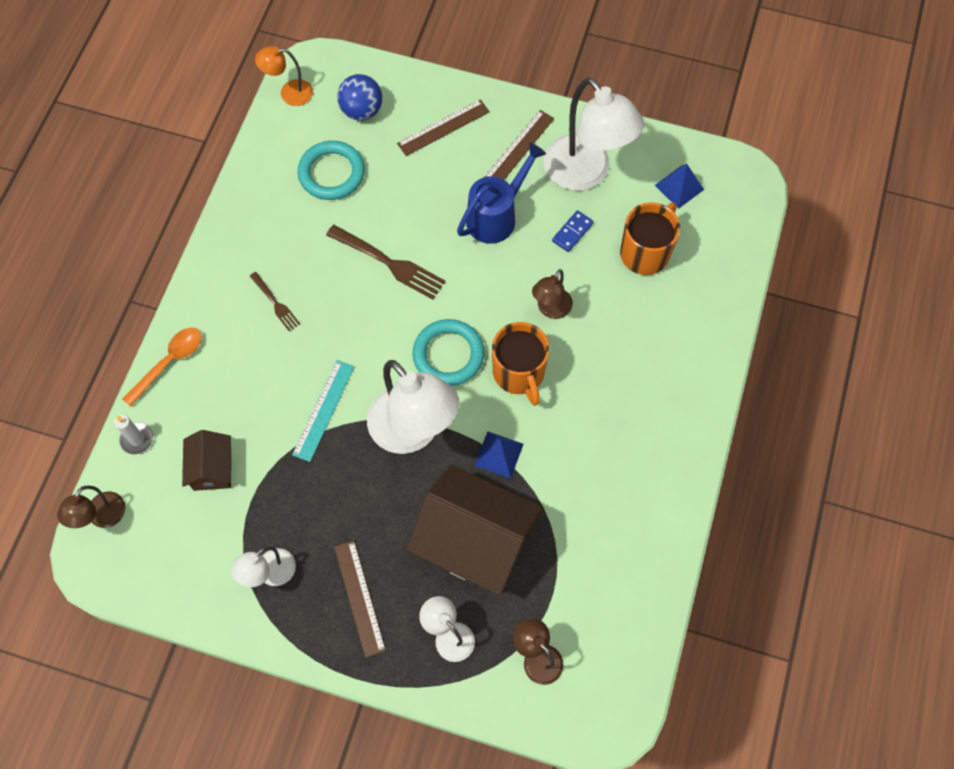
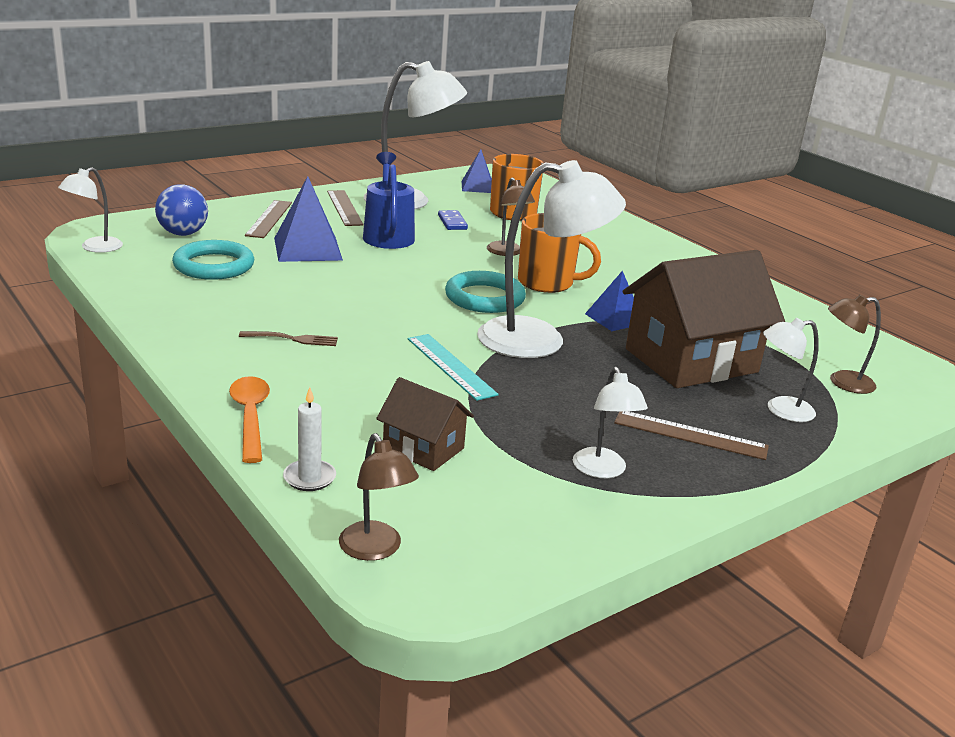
camera: 55 degrees left, 40 degrees down
(289, 93) = (95, 248): orange lamp -> white lamp
(388, 263) = (350, 282): brown fork -> none
(416, 194) = (308, 249): none -> blue pyramid

